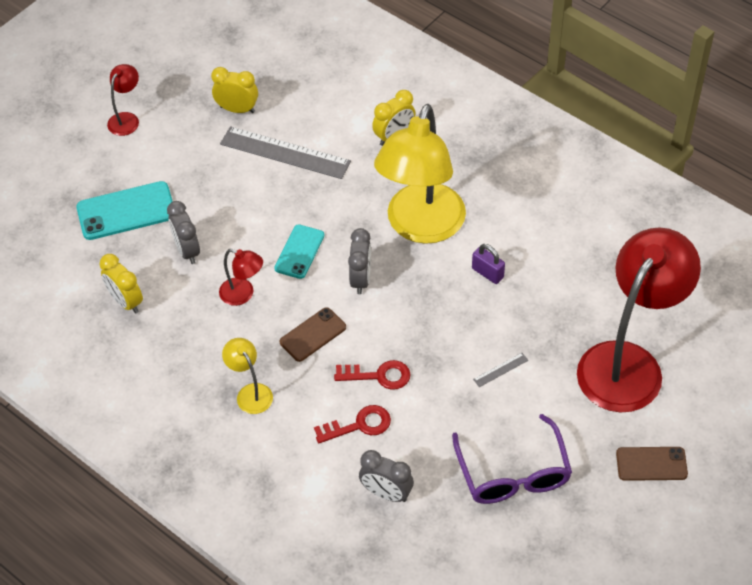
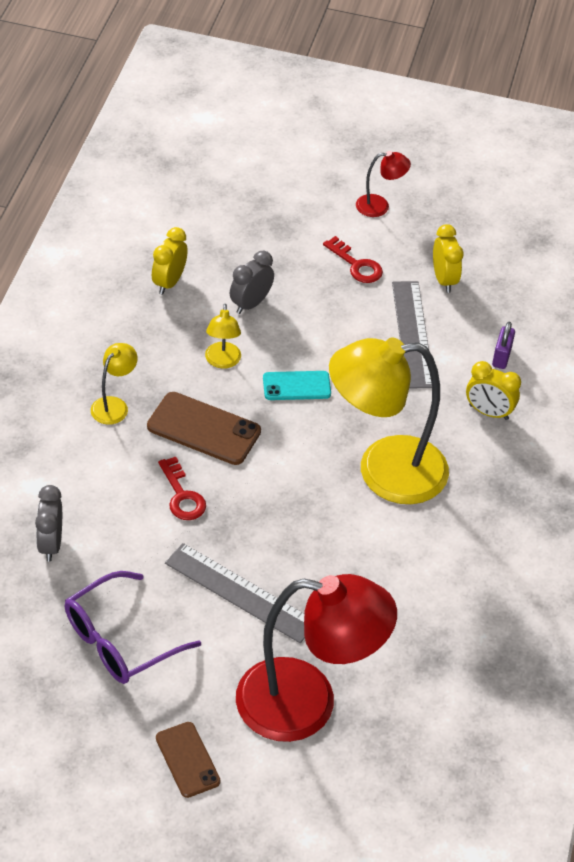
camera: 60 degrees right, 5 degrees down
(126, 211) = (271, 245): turquoise phone -> none
(243, 294) = (222, 361): red lamp -> yellow lamp
(313, 335) = (204, 429): brown phone -> brown phone, size x1.56
(359, 425) = (117, 498): red key -> red key (356, 265)
(361, 279) = (290, 444): grey clock -> none
(487, 273) = (356, 545): purple padlock -> purple padlock (501, 357)
(500, 370) = (240, 592): grey ruler -> grey ruler, size x2.49

